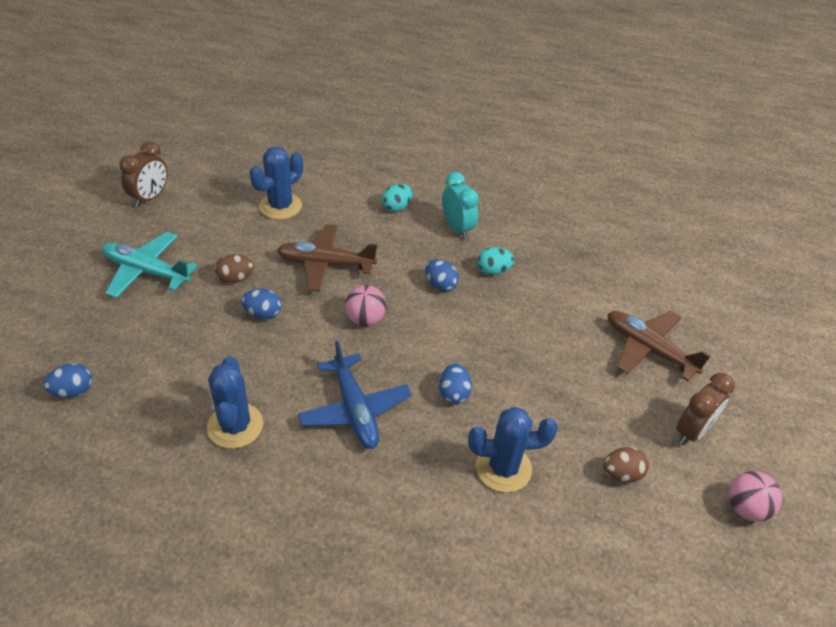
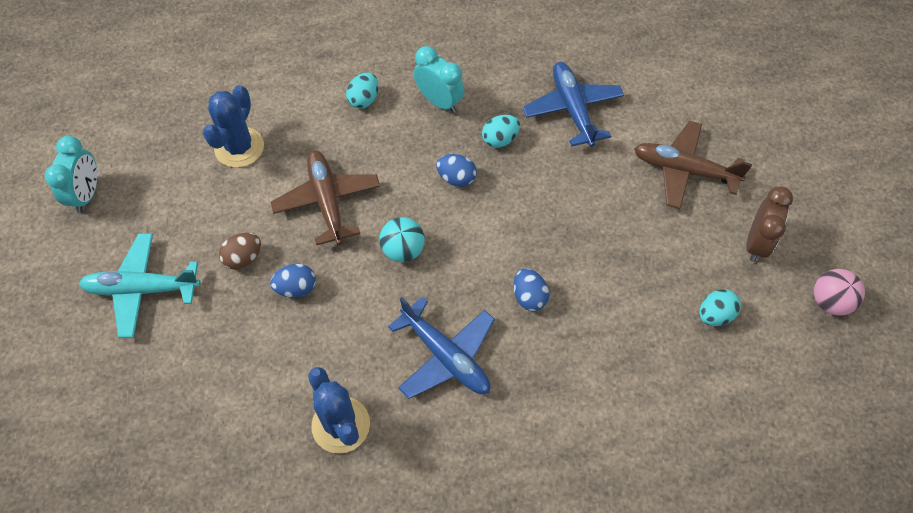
camera: 20 degrees left, 15 degrees up
(73, 391) = (153, 461): blue egg -> none
(150, 197) = (87, 194): brown clock -> turquoise clock
(325, 264) = (327, 201): brown plane -> brown plane turned 90 degrees clockwise
(365, 319) = (403, 250): pink ball -> turquoise ball
(503, 468) = (611, 356): blue cactus -> none
(569, 271) = (572, 109): none -> blue plane
(621, 474) = (715, 315): brown egg -> turquoise egg

